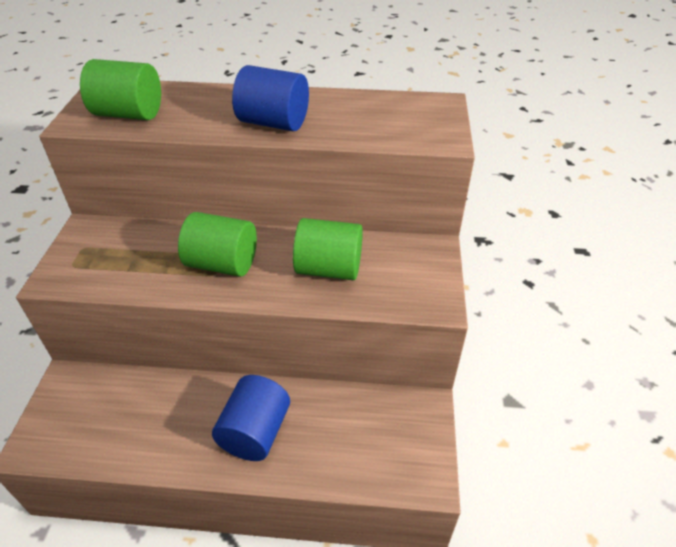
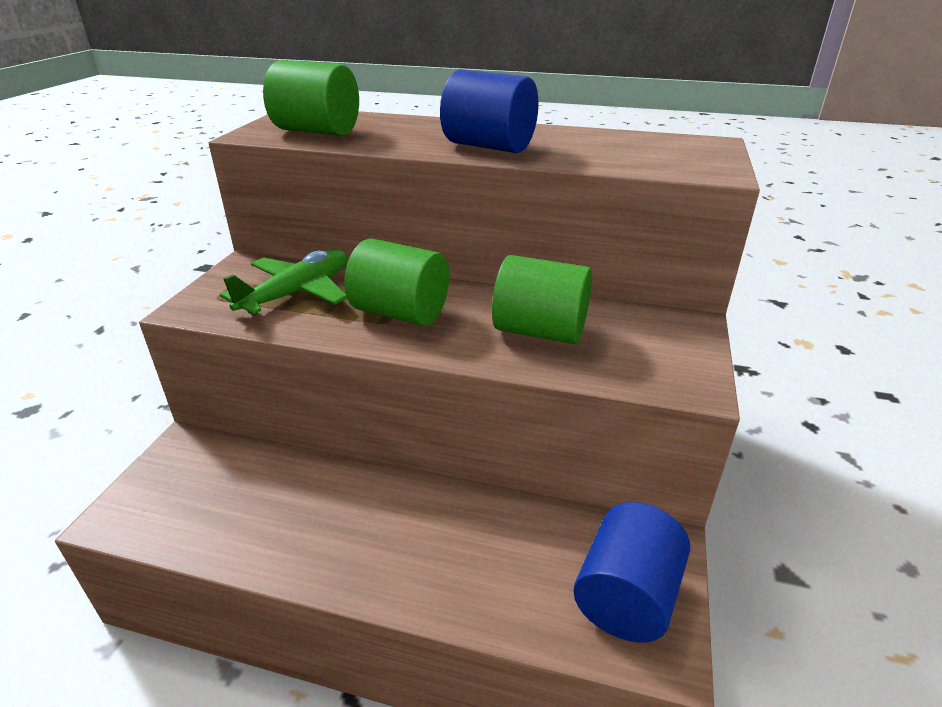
camera: 10 degrees right, 10 degrees down
(137, 253) = (297, 293): none -> green plane
(255, 432) = (410, 543): blue cylinder -> blue cylinder (626, 596)

